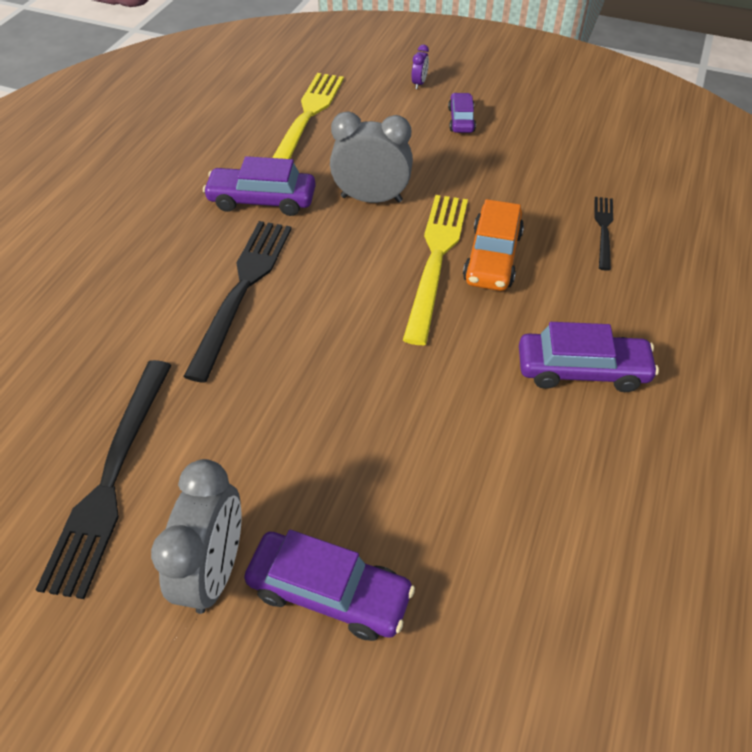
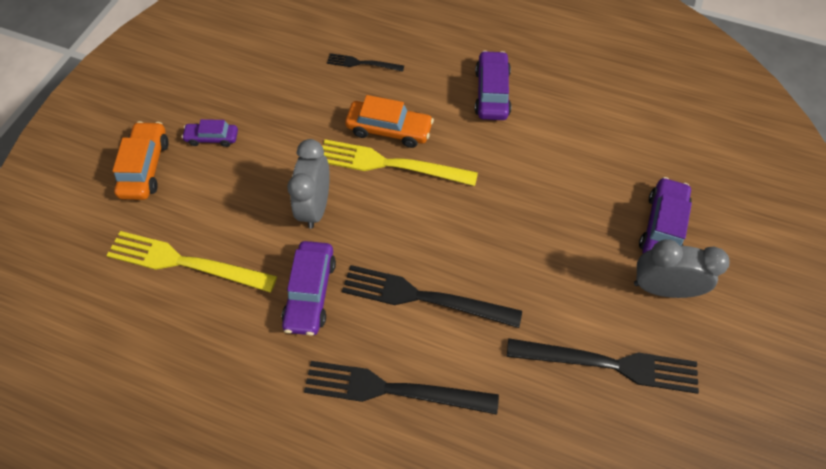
camera: 90 degrees left, 10 degrees up
(137, 265) = (393, 389): none -> black fork
(419, 83) = (145, 167): purple clock -> orange car

